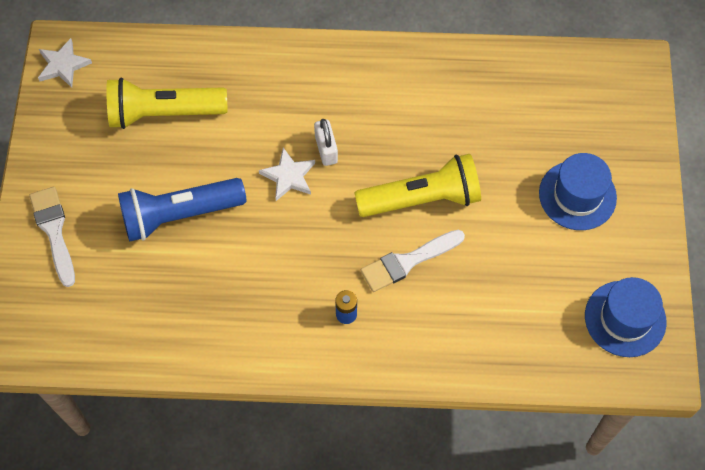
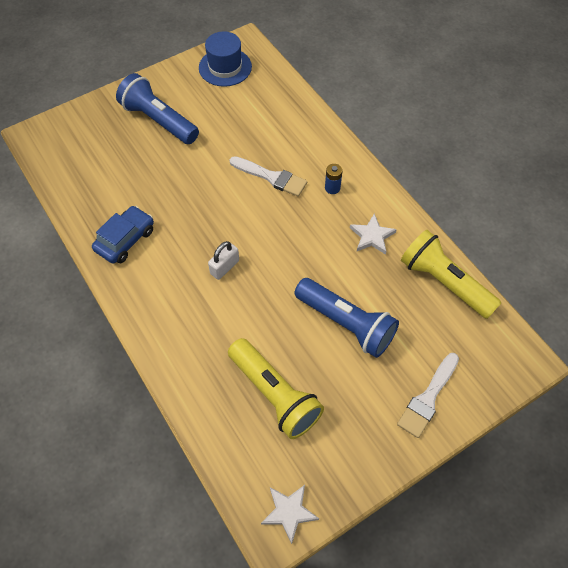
camera: 125 degrees left, 5 degrees down
(288, 176) = (263, 276): white star -> white star (372, 236)
(422, 198) = (221, 193): yellow flashlight -> yellow flashlight (444, 282)
(426, 82) = (125, 240): none -> blue car
(577, 195) = (158, 121): blue hat -> blue flashlight

